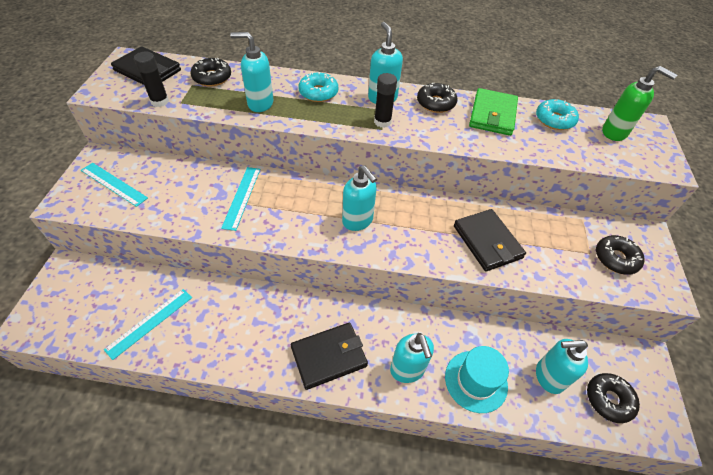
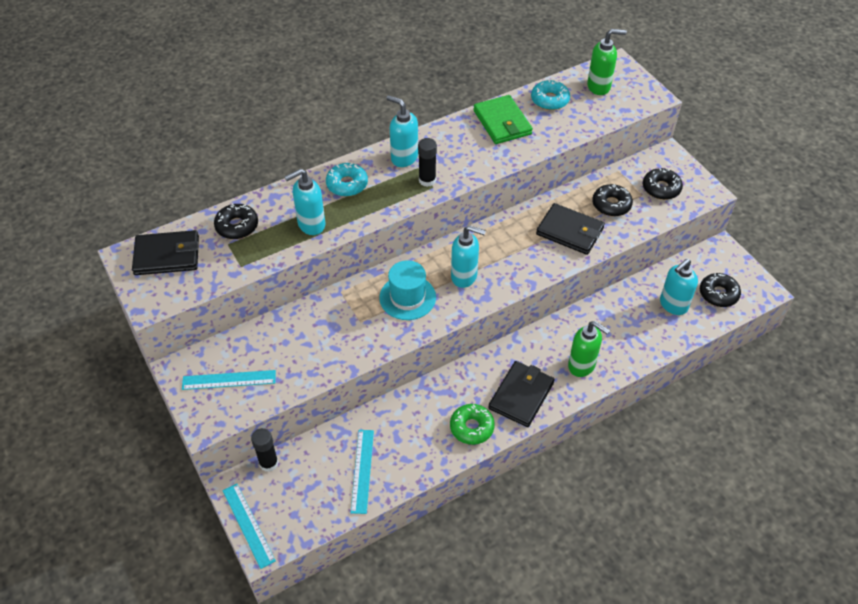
camera: 35 degrees left, 0 degrees up
(160, 101) = (221, 276): black glue stick -> black glue stick (268, 463)
(241, 197) = (353, 318): turquoise ruler -> turquoise ruler (248, 525)
(262, 352) = (471, 427): none -> green donut
(407, 370) = (582, 365): turquoise soap dispenser -> green soap dispenser
(435, 103) = (450, 137): black donut -> black donut (611, 205)
(476, 381) = (631, 340): turquoise hat -> turquoise hat (407, 297)

